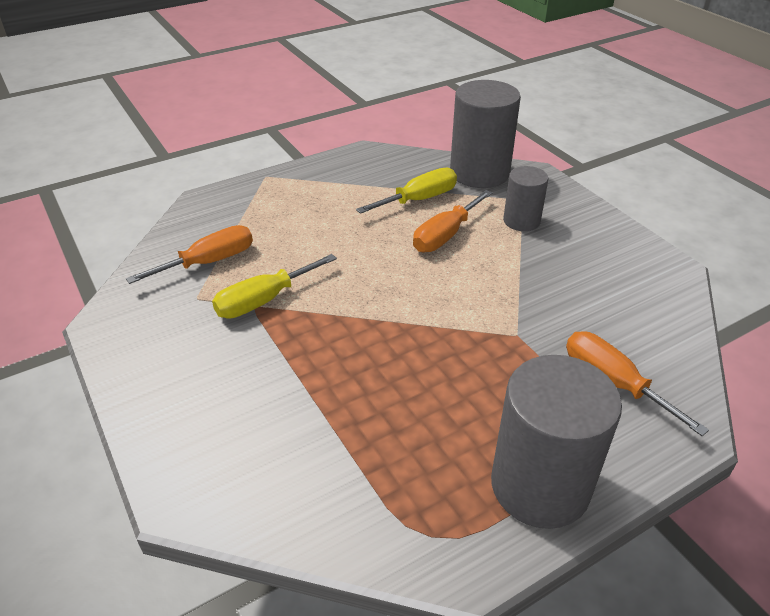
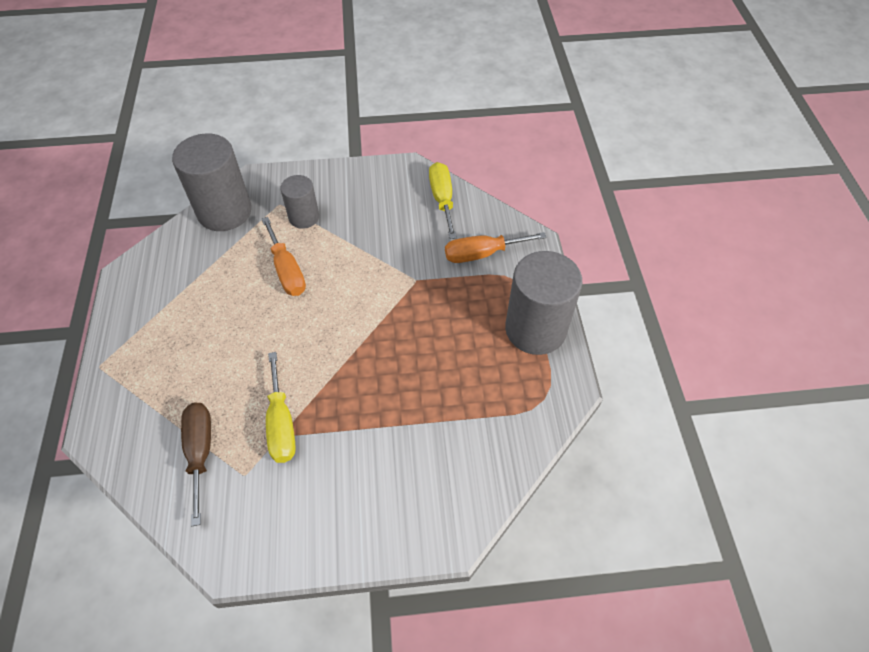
camera: 65 degrees left, 15 degrees up
(209, 262) = (200, 452): orange screwdriver -> brown screwdriver
(419, 199) = (228, 267): yellow screwdriver -> yellow screwdriver (442, 199)

